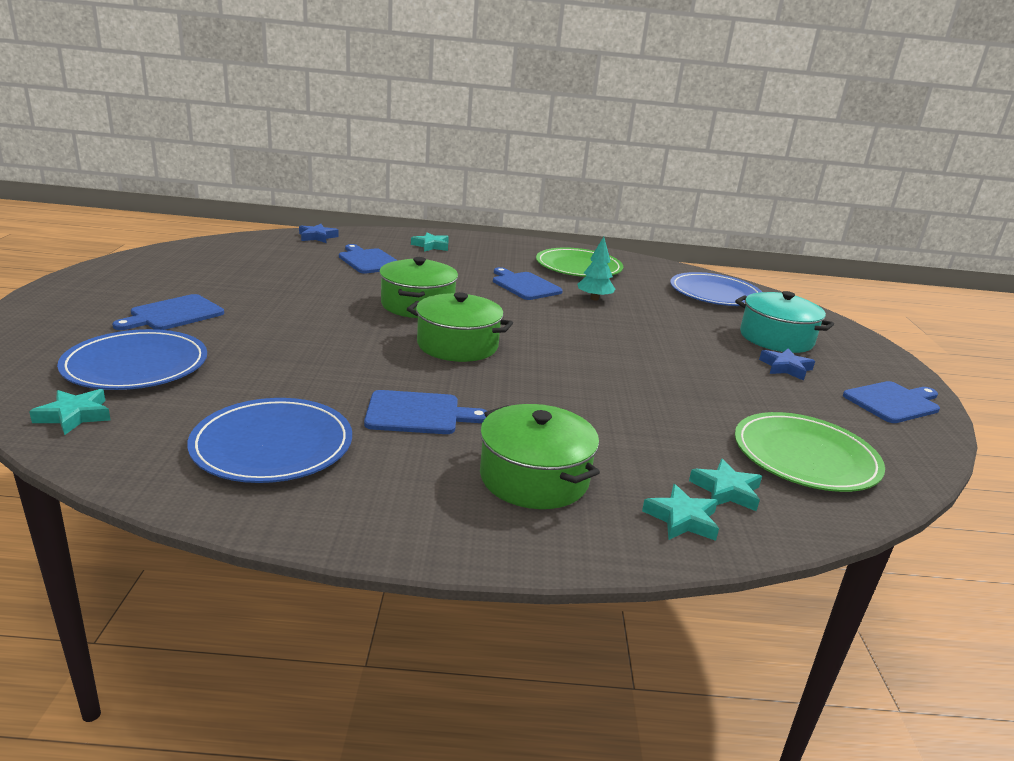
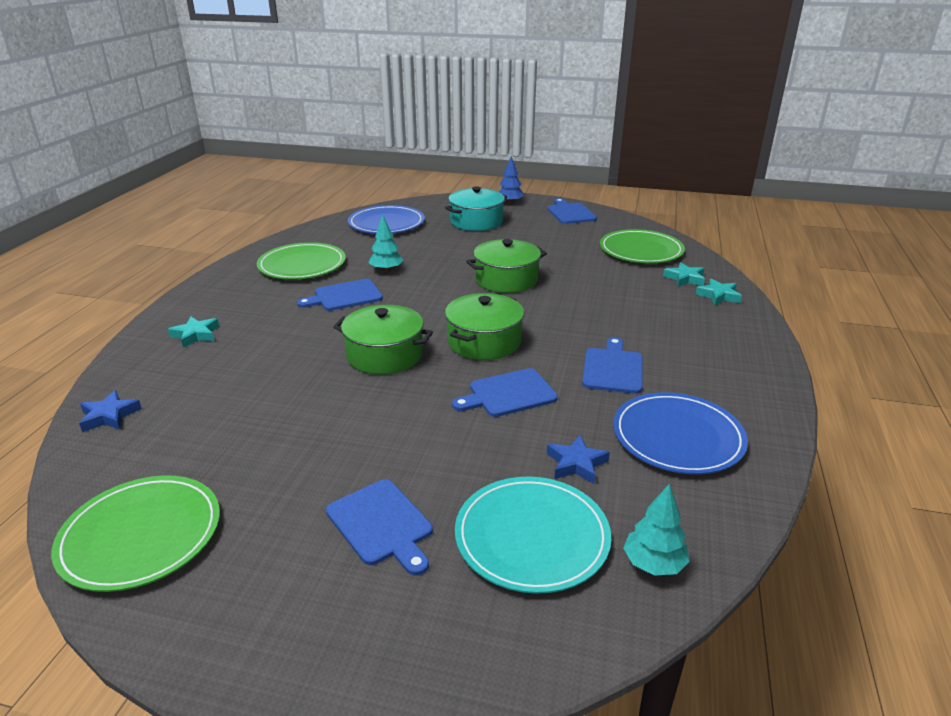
camera: 75 degrees left, 5 degrees up
(74, 416) = (653, 564): turquoise star -> turquoise tree
(136, 365) = (532, 537): blue plate -> turquoise plate
(188, 256) = (141, 535): none -> green plate
(368, 261) = (232, 378): blue cutting board -> blue cutting board (508, 394)
(534, 478) = (690, 333): green pot -> green pot (506, 280)
(785, 368) = (524, 229): blue star -> blue star (576, 463)
(873, 358) = (510, 202): none -> blue tree

